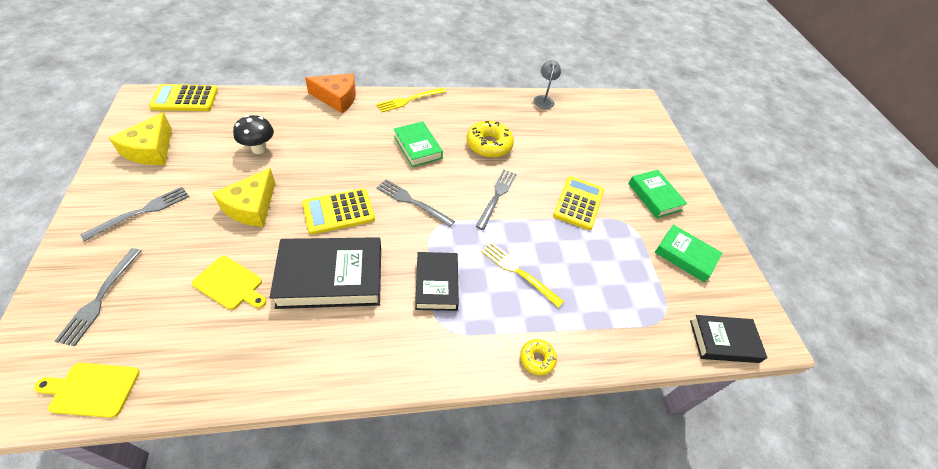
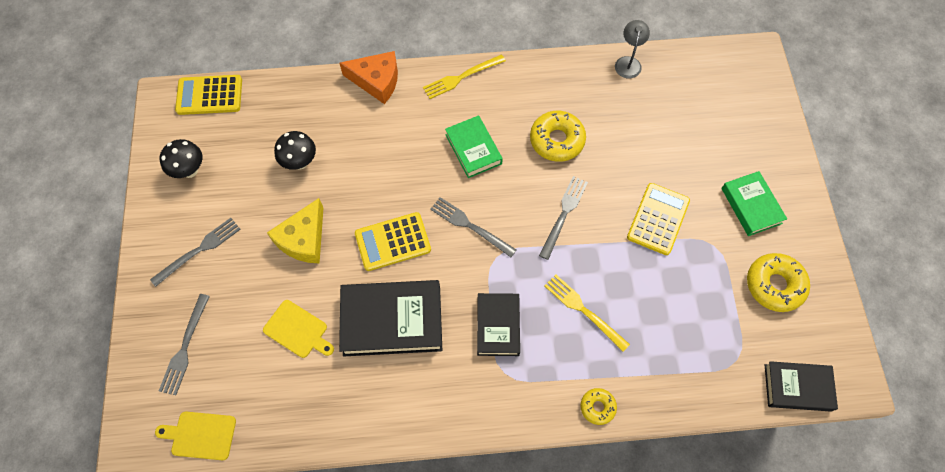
camera: 10 degrees right, 15 degrees up
(150, 150) = (190, 170): yellow cheese -> black mushroom
(685, 256) = (774, 285): green book -> yellow donut

